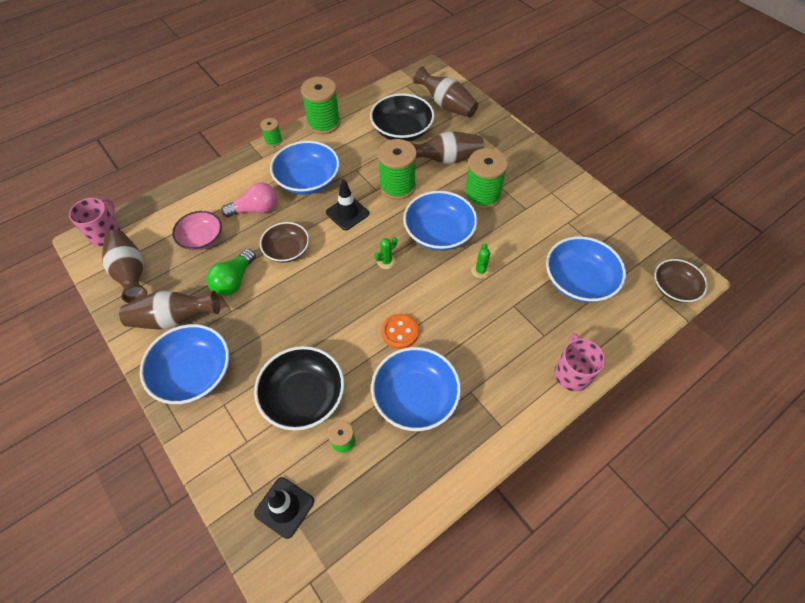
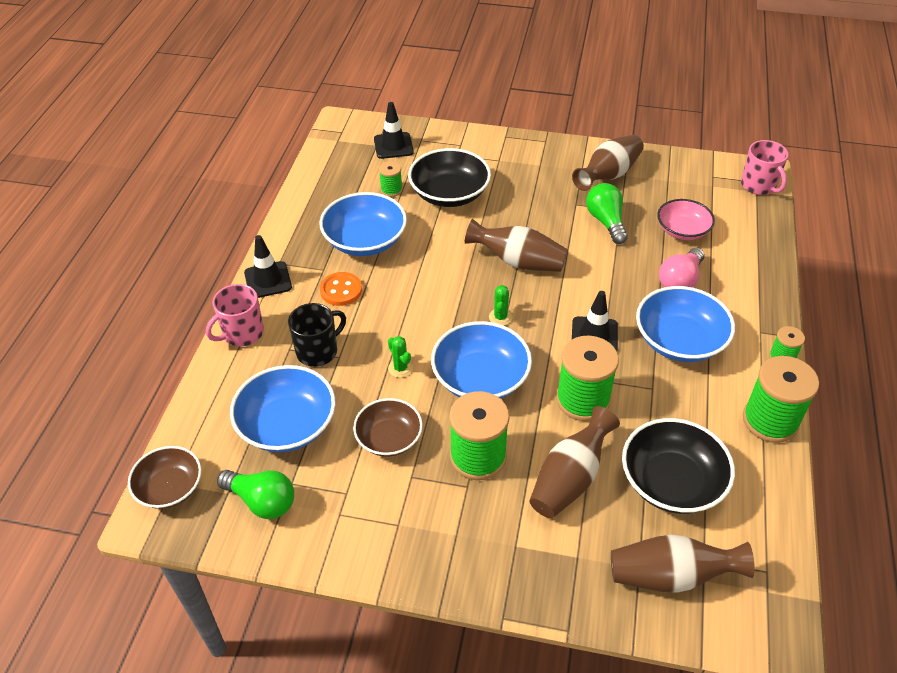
camera: 140 degrees right, 10 degrees down
(131, 273) = (689, 178): brown vase -> brown vase (518, 262)
(193, 373) = (543, 160): blue bowl -> none
(287, 250) = (600, 268): brown bowl -> brown bowl (389, 438)
(400, 332) = (423, 272): orange button -> orange button (341, 290)
(522, 413) = (268, 280): none -> black traffic cone
(525, 319) = (318, 351): none -> black mug
(571, 373) = (242, 333): pink mug -> pink mug turned 90 degrees clockwise
(619, 247) = (262, 501): none -> green light bulb

